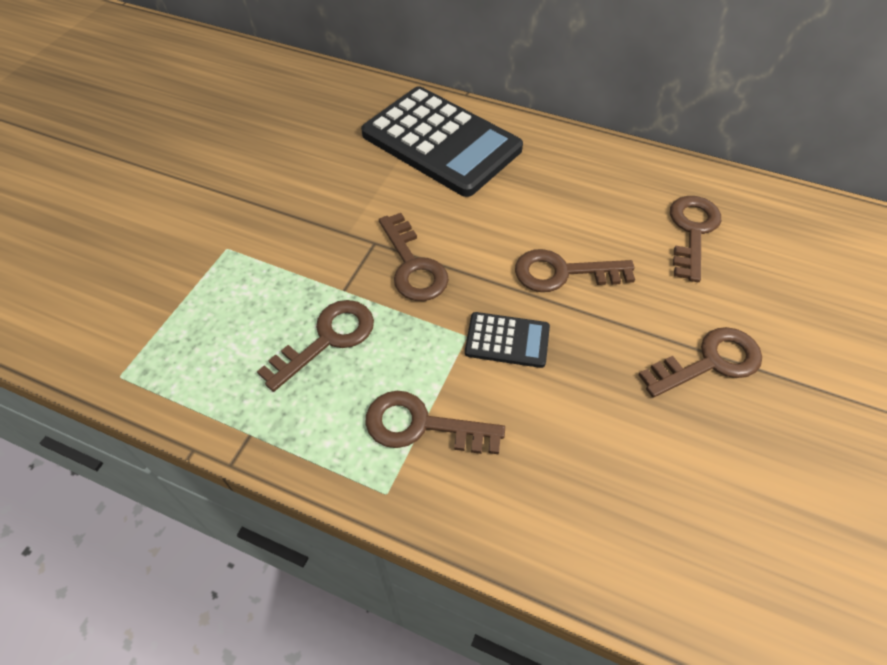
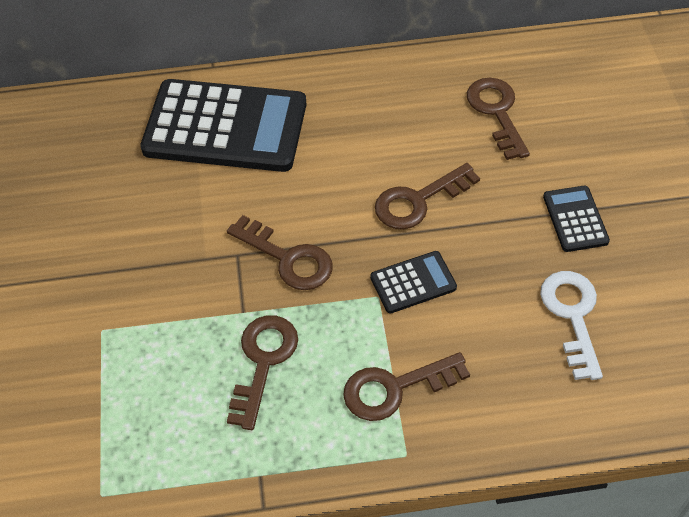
camera: 30 degrees left, 0 degrees up
(644, 453) = (572, 316): none -> white key
(709, 362) = (575, 219): brown key -> black calculator

